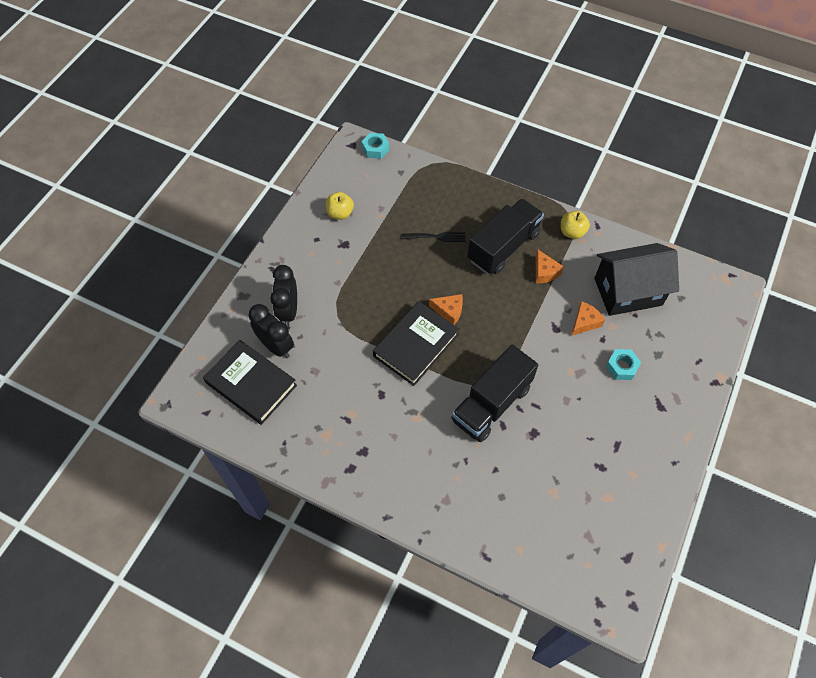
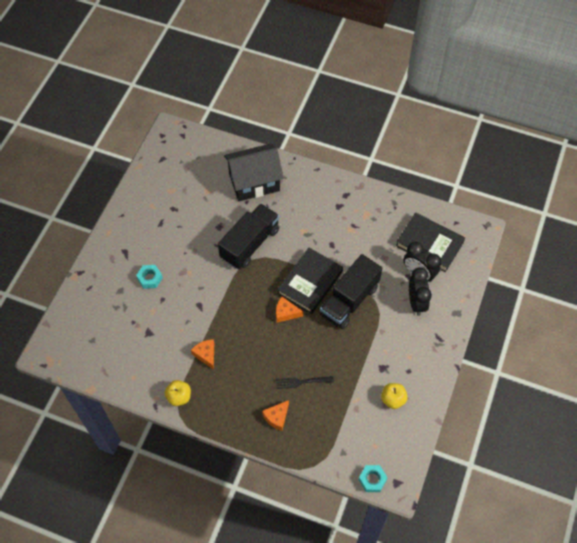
camera: 175 degrees right, 0 degrees up
(503, 247) = (241, 376): black truck -> black truck (349, 300)
(584, 322) = (175, 312): orange cheese -> orange cheese (277, 417)
(628, 291) = (136, 342): black house -> black house (254, 182)

